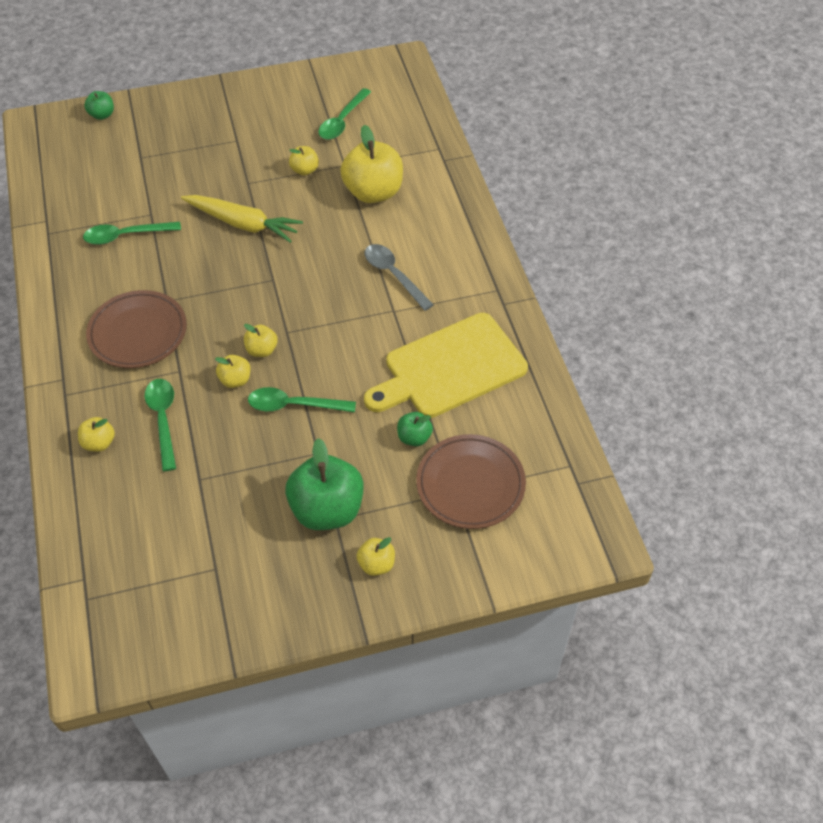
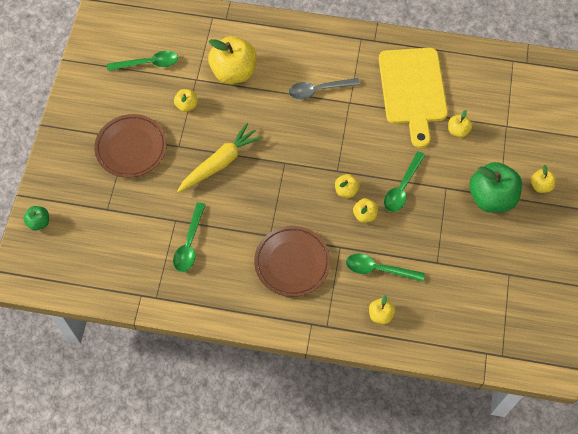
camera: 65 degrees left, 10 degrees up
(342, 121) = (148, 63): green spoon -> green spoon turned 60 degrees counterclockwise
(414, 437) = (458, 131): green apple -> yellow apple
(470, 484) = (505, 116): brown plate -> brown plate (131, 148)

